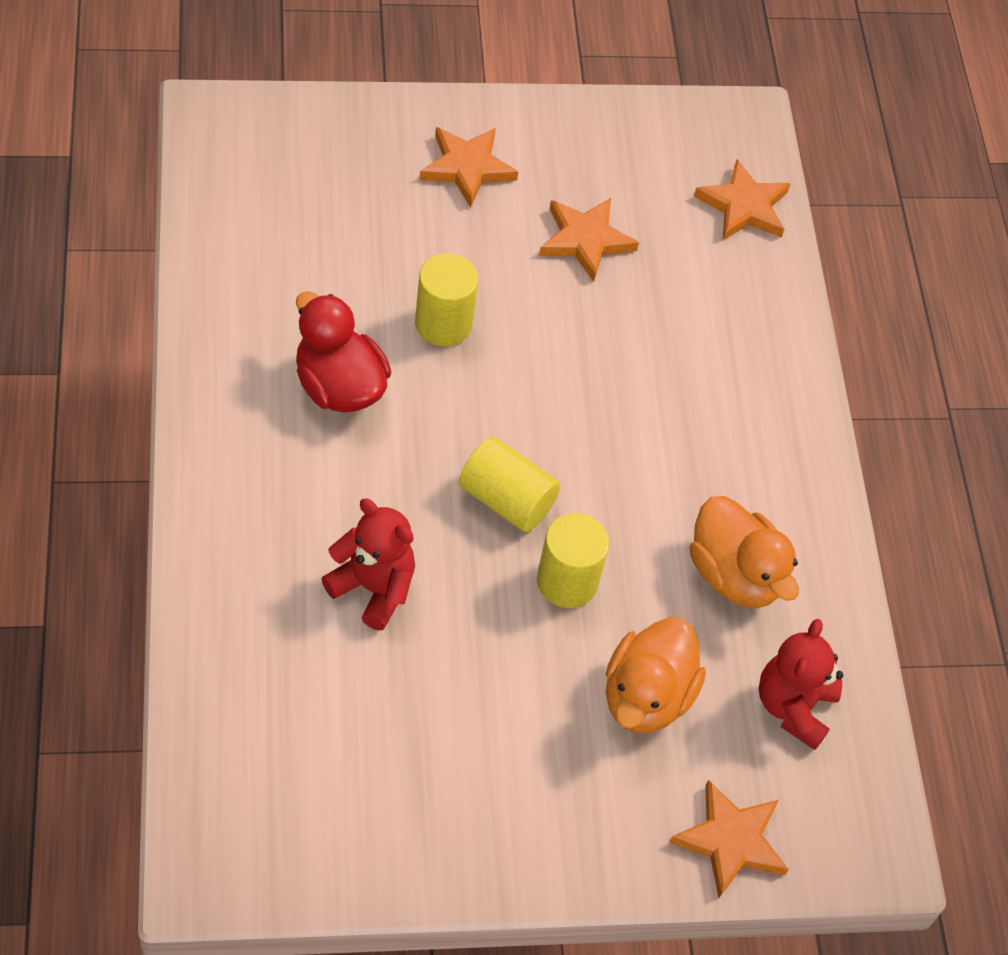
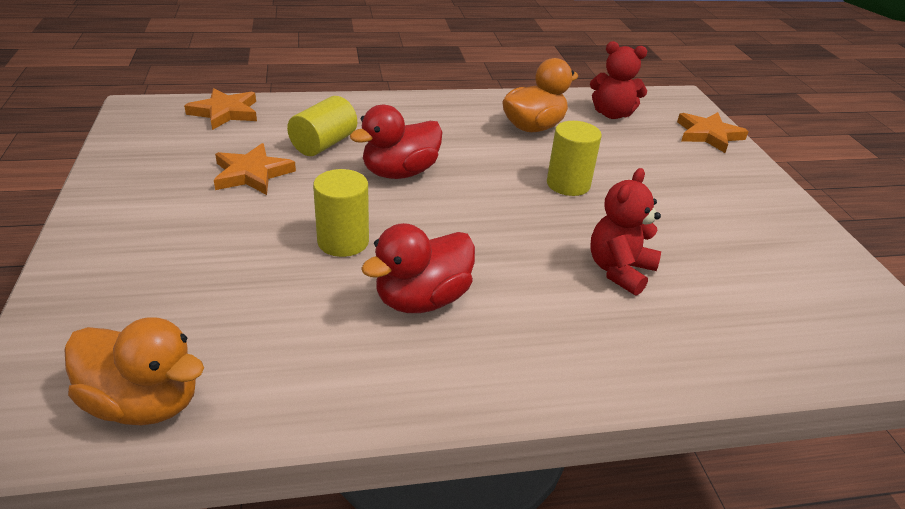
camera: 90 degrees left, 20 degrees down
(467, 168) = (157, 232): orange star -> none
(506, 500) = (511, 209): yellow cylinder -> yellow cylinder (324, 144)
(592, 389) = (400, 173): none -> red duck
(646, 697) = (636, 158): orange duck -> orange duck (144, 403)

